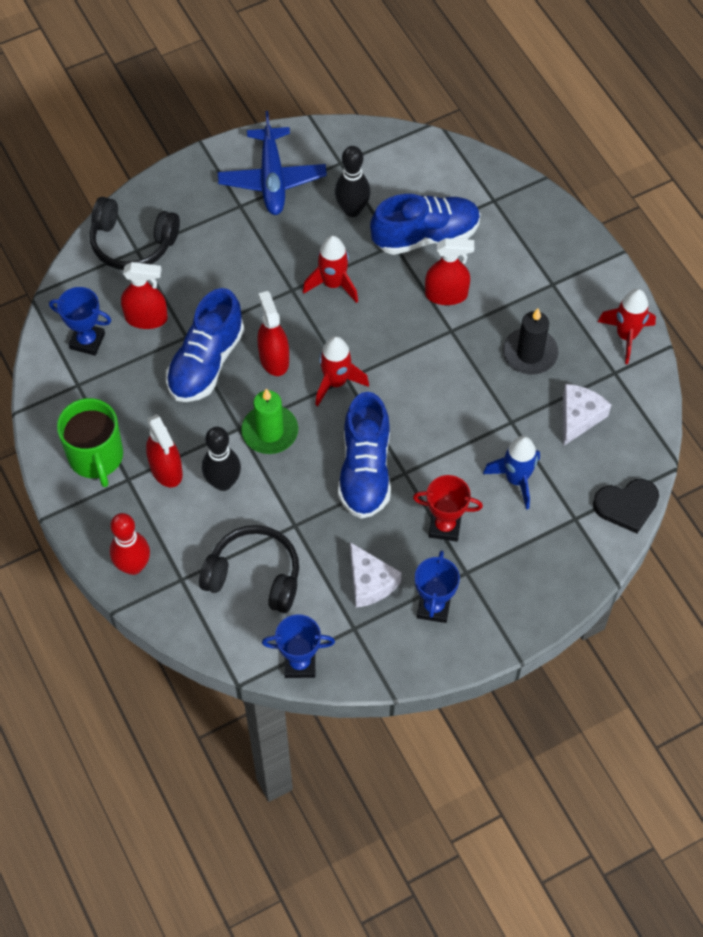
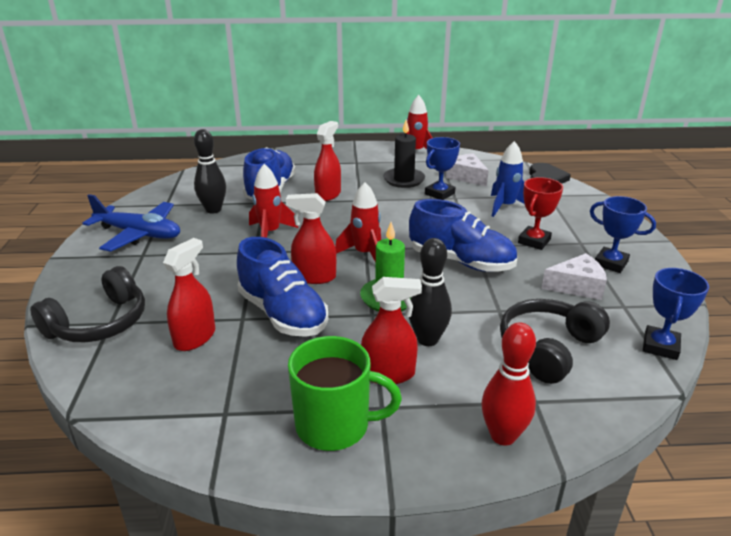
camera: 65 degrees left, 30 degrees down
(87, 341) = (177, 388): blue trophy -> blue trophy (439, 194)

